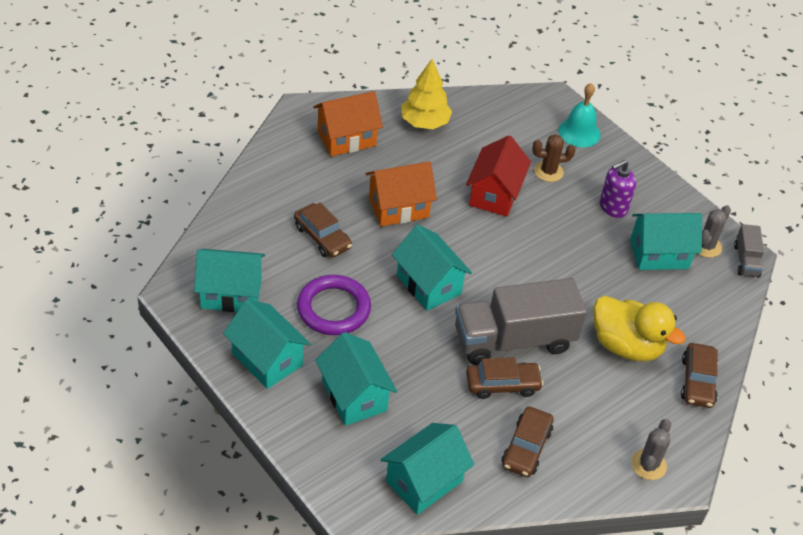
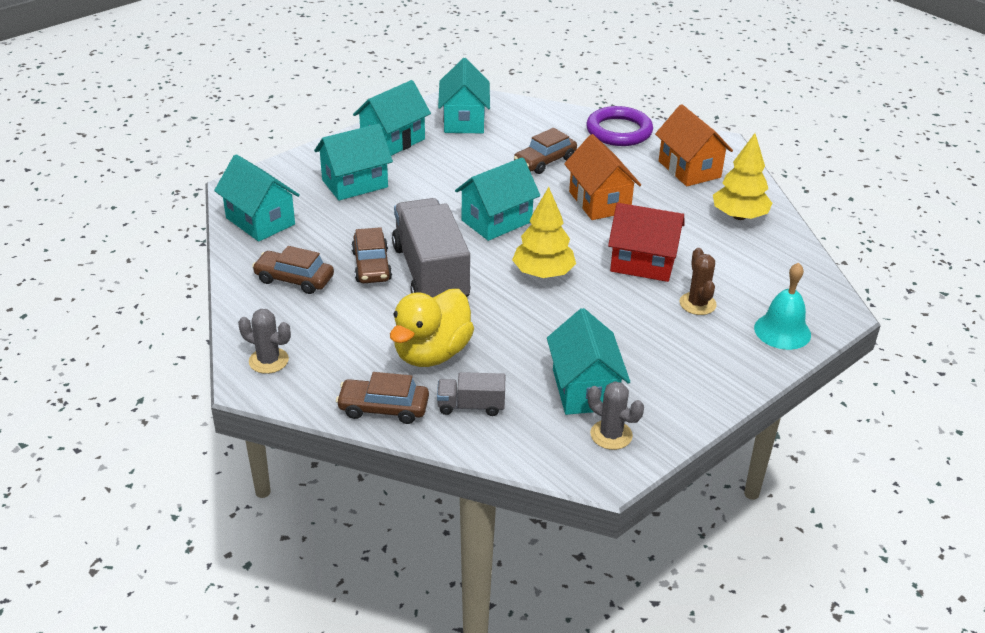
camera: 90 degrees right, 10 degrees down
(333, 308) = (455, 170): purple ring -> purple ring (619, 131)
(511, 261) = (543, 273): none -> yellow tree
(613, 207) = (655, 354): purple soap dispenser -> none
(746, 260) = (595, 473): grey truck -> grey truck (471, 406)

